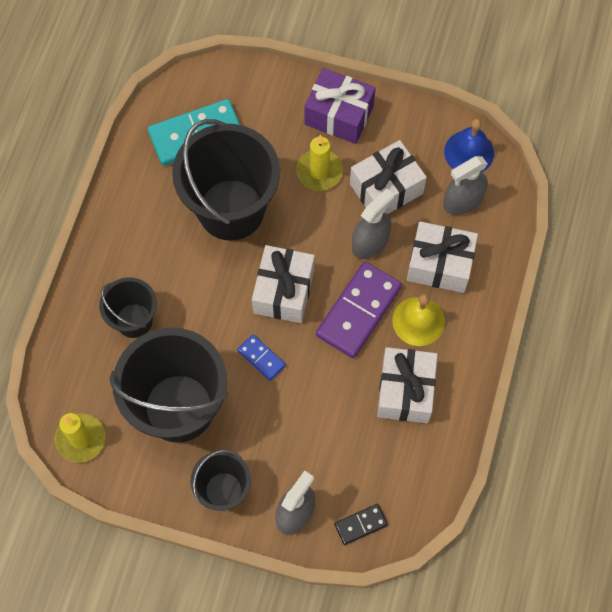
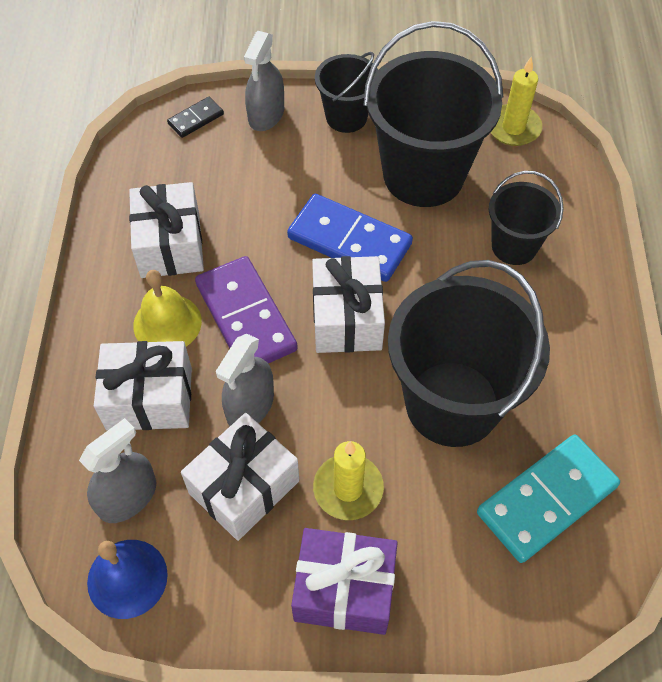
camera: 165 degrees right, 10 degrees down
(261, 358) = (349, 241): blue domino -> blue domino, size x2.01
(359, 311) = (245, 317): purple domino -> purple domino turned 45 degrees counterclockwise

